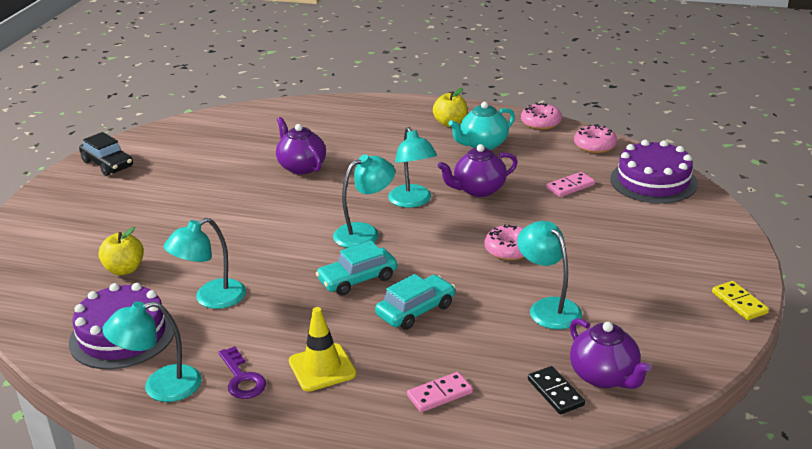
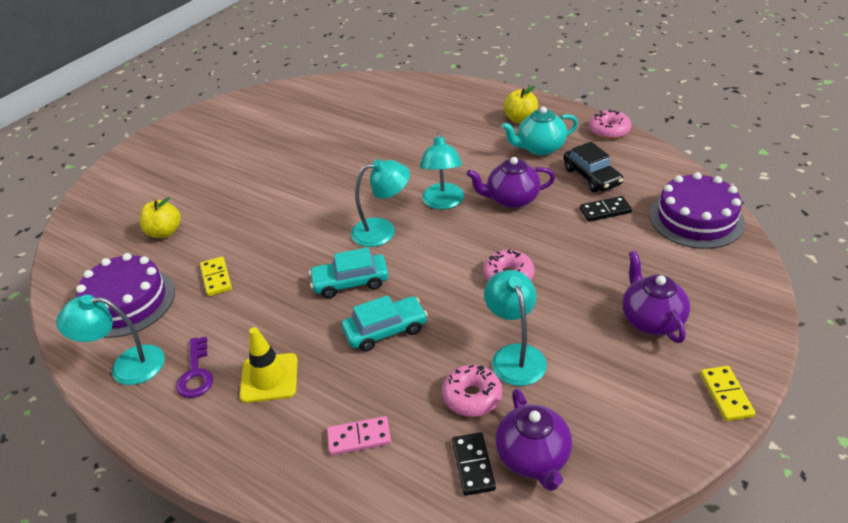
camera: 20 degrees right, 10 degrees up
(107, 164) = (208, 121): black car -> black car (591, 176)
(211, 299) = (216, 278): turquoise lamp -> yellow domino
(301, 167) = (363, 148): purple teapot -> purple teapot (651, 320)
(570, 186) = (605, 211): pink domino -> black domino
(595, 146) = (652, 166): pink donut -> pink donut (472, 397)

